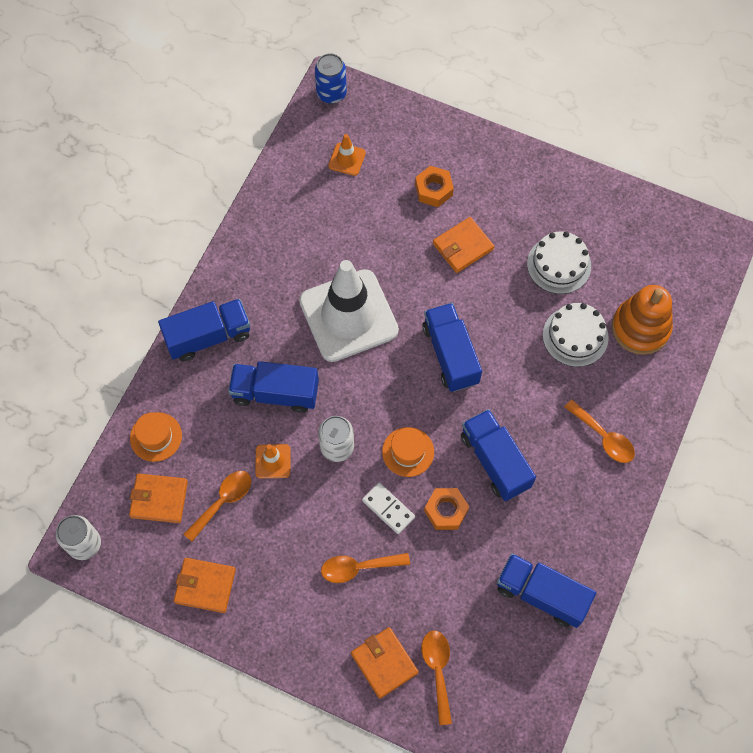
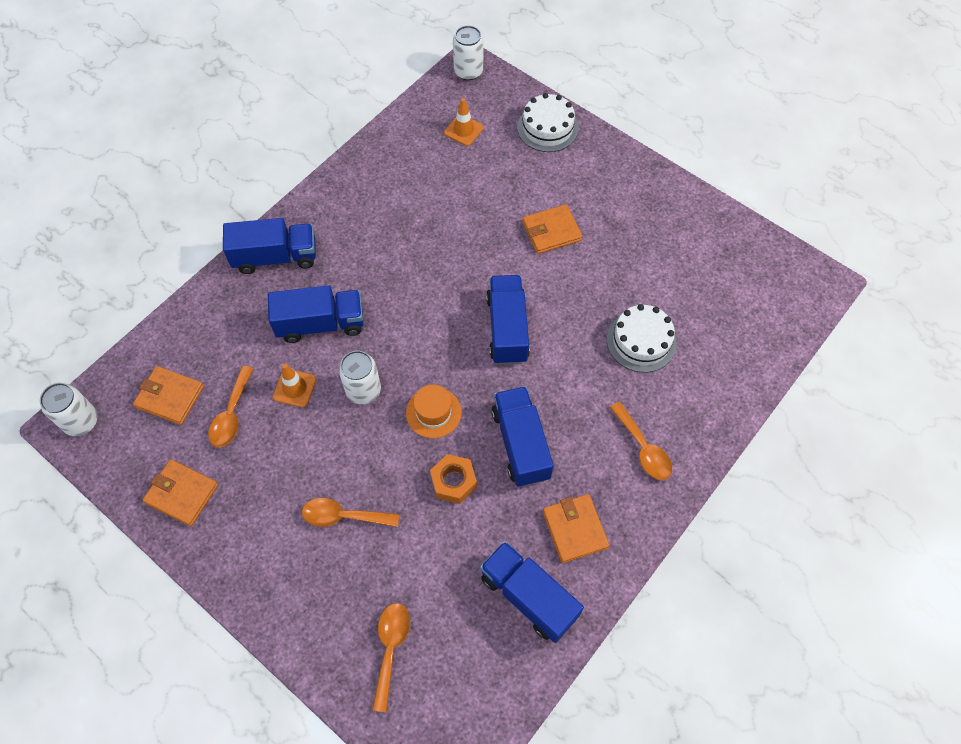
camera: 15 degrees right, 5 degrees down
(156, 437) = (190, 337): orange hat -> none
(223, 501) = (231, 415): orange spoon -> orange spoon turned 135 degrees clockwise
(275, 393) = (321, 324): blue truck -> blue truck turned 150 degrees clockwise
(331, 93) = (468, 71): blue can -> white can
(348, 316) = (417, 269): white traffic cone -> none
(384, 663) = (336, 624): orange wallet -> orange wallet (574, 529)
(388, 509) = (394, 464): white domino -> none
(433, 190) = (538, 174): orange nut -> none
(559, 265) = (643, 269): white cake -> white cake (547, 128)
(640, 328) = (712, 349): orange stacking toy -> none

